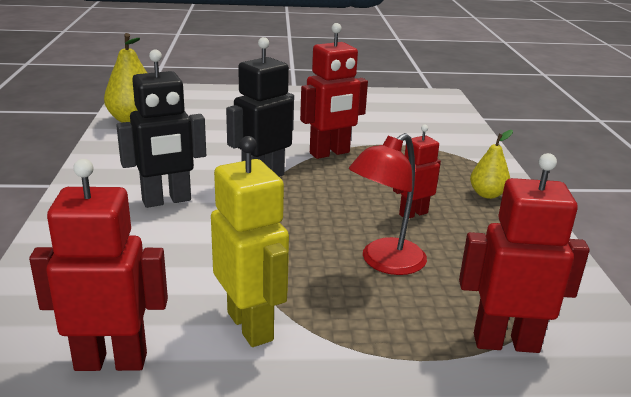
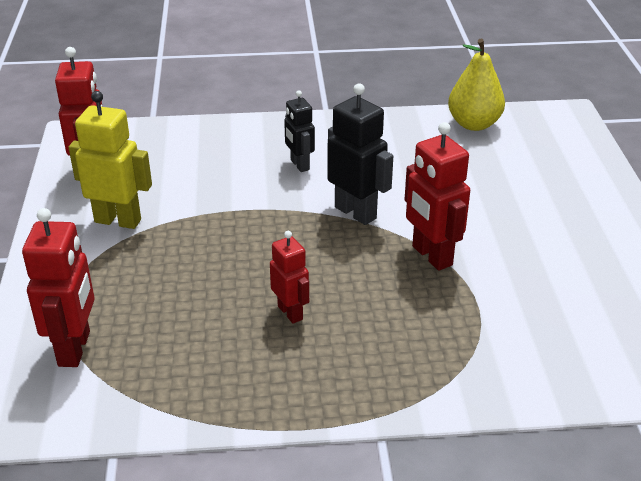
camera: 90 degrees right, 10 degrees up
(167, 201) = (299, 165): black robot -> black robot, size x0.62
(251, 326) = (118, 220): yellow robot -> yellow robot turned 135 degrees counterclockwise
(384, 263) = (196, 288): red lamp -> none
(487, 194) = (346, 379): yellow pear -> none

